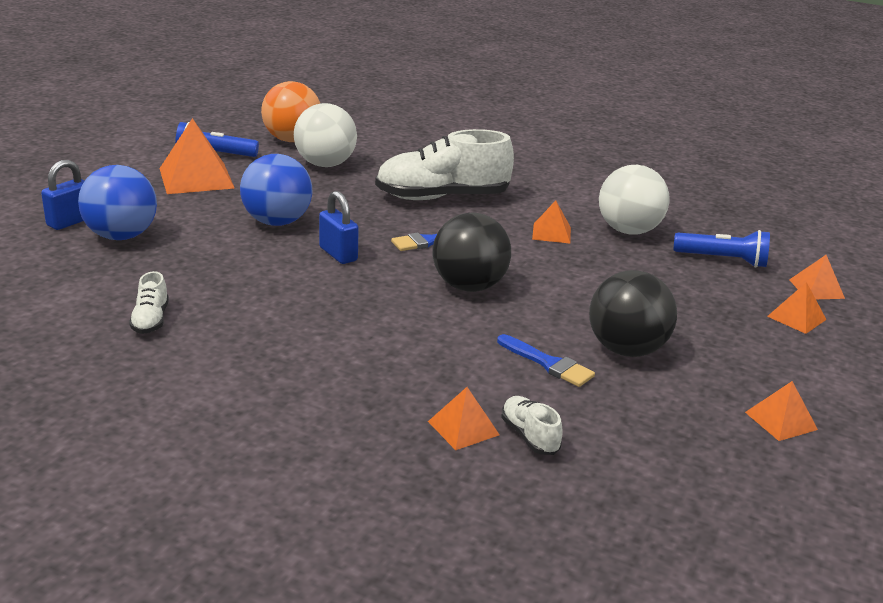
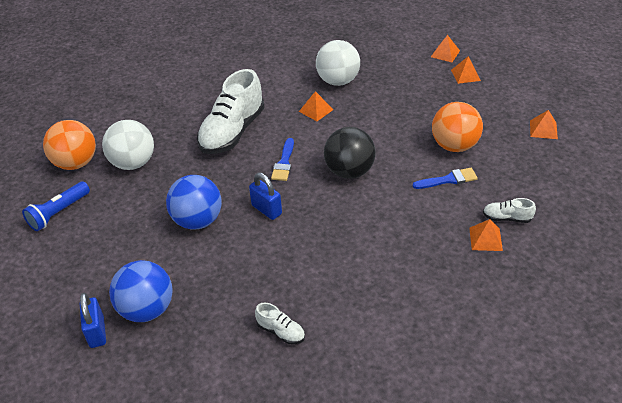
camera: 50 degrees left, 15 degrees up
(196, 178) = (90, 237): orange pyramid -> none
(338, 254) = (266, 210): blue padlock -> blue padlock turned 45 degrees clockwise
(626, 349) = (454, 146): black ball -> orange ball
(723, 260) = (395, 66): blue flashlight -> none

